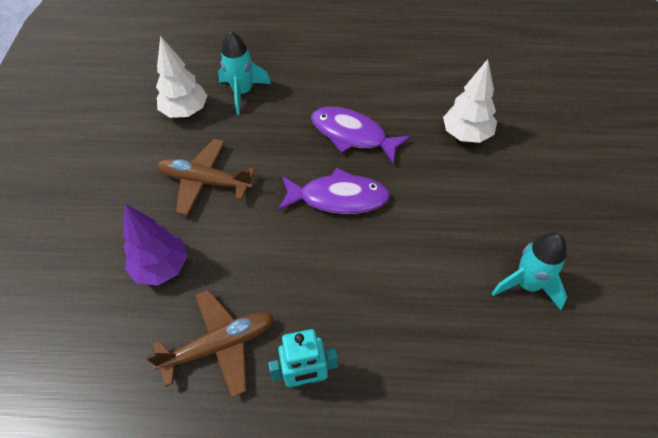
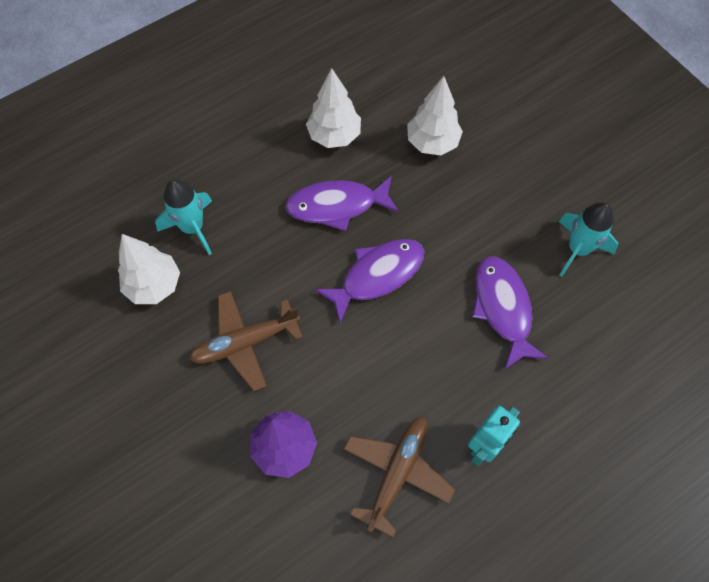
camera: 40 degrees left, 10 degrees up
(393, 90) = (334, 135): none -> white tree
(418, 285) = (503, 308): none -> purple fish

